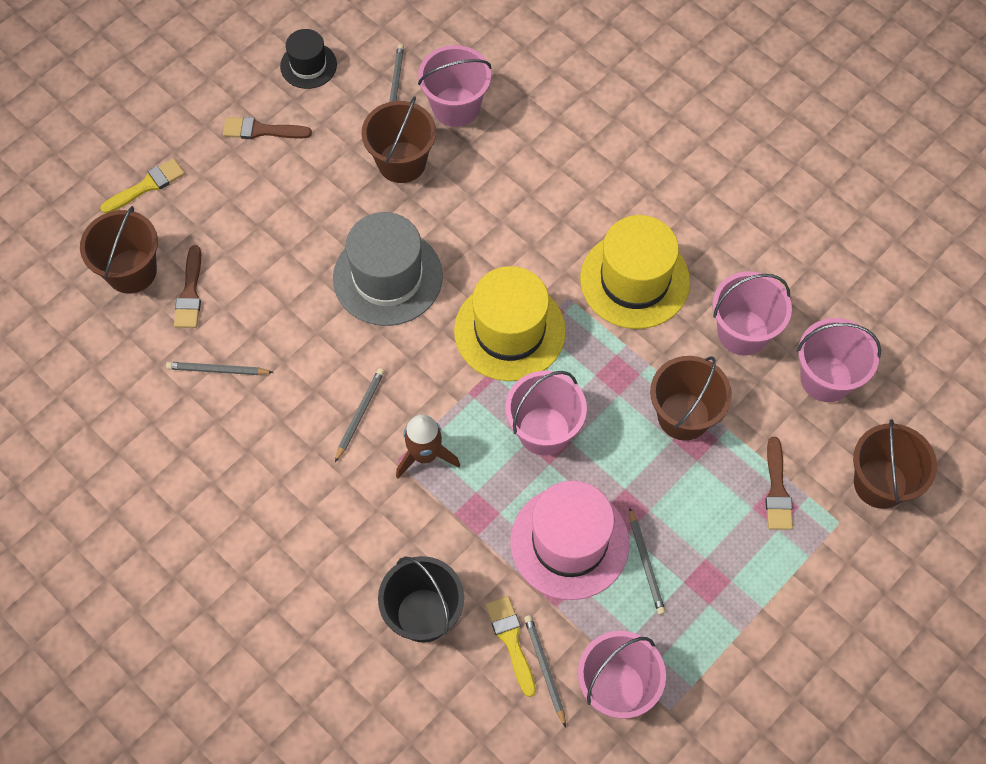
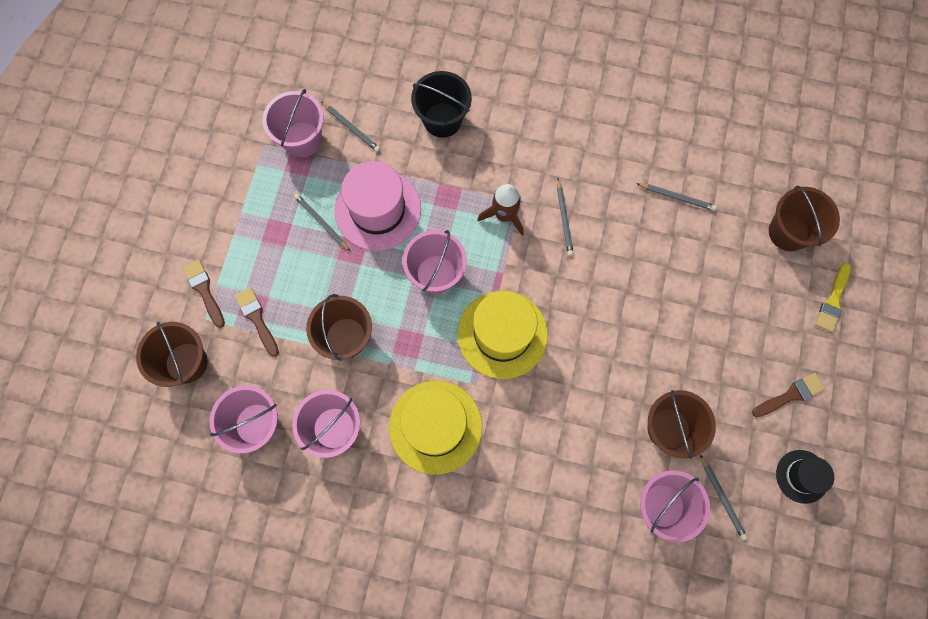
camera: 150 degrees right, 10 degrees up
(190, 293) = (737, 239): brown brush -> brown brush (204, 290)
(218, 370) = (676, 197): grey pencil -> grey pencil turned 45 degrees clockwise
(387, 277) = (613, 327): grey hat -> none
(511, 640) = (381, 133): yellow brush -> none

